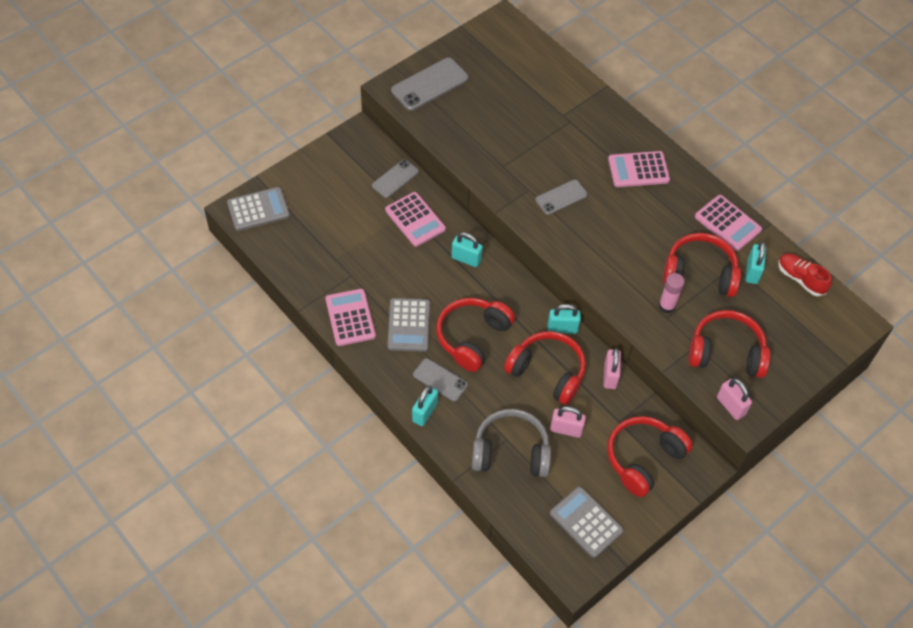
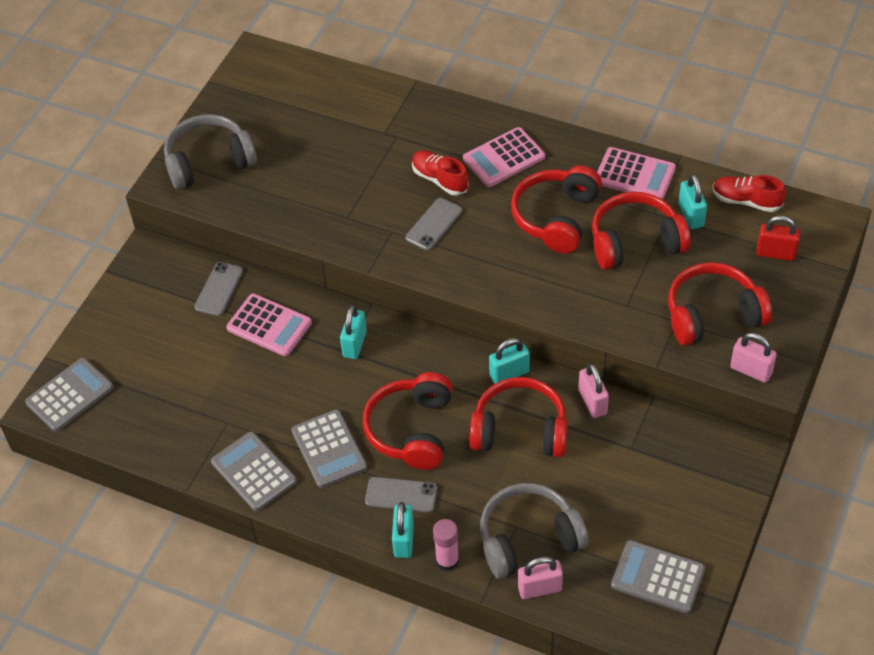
camera: 20 degrees left, 5 degrees down
(350, 318) = (254, 472): pink calculator -> grey calculator
(429, 84) = (209, 161): grey phone -> grey headphones
(466, 259) = (354, 344): turquoise padlock -> turquoise padlock turned 75 degrees counterclockwise
(566, 429) = (577, 484): pink padlock -> pink padlock (539, 588)
(583, 166) = (440, 179): none -> red shoe
(643, 458) = (681, 477): red headphones -> red headphones (556, 217)
(667, 306) = (620, 293): pink glue stick -> pink glue stick (447, 560)
(800, 328) = (775, 253): none -> red padlock

